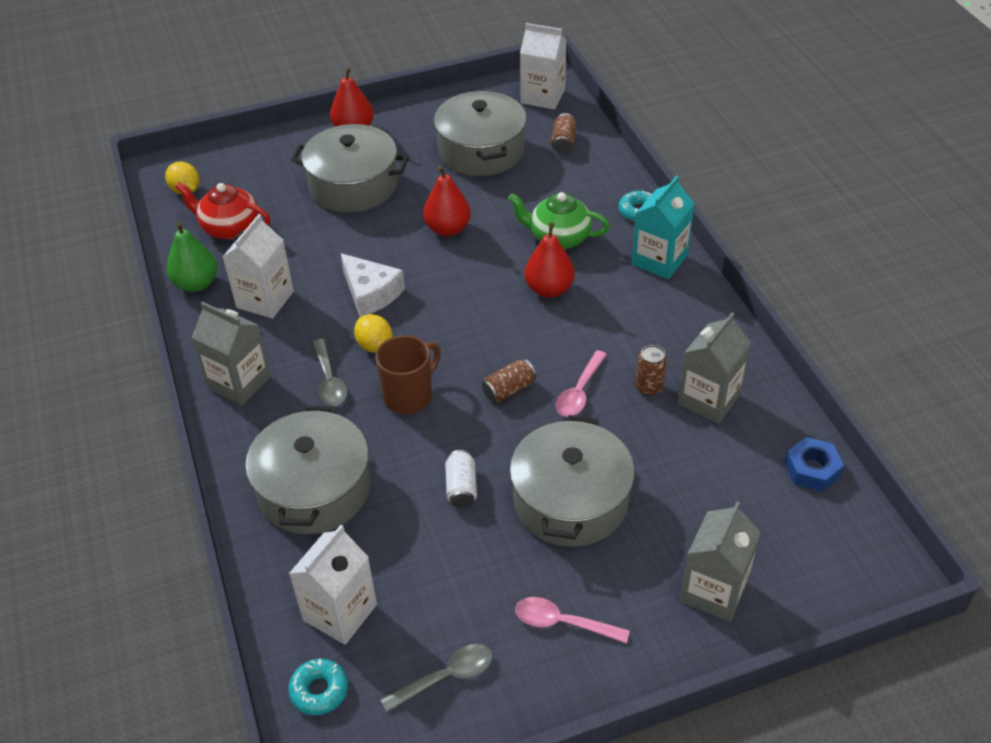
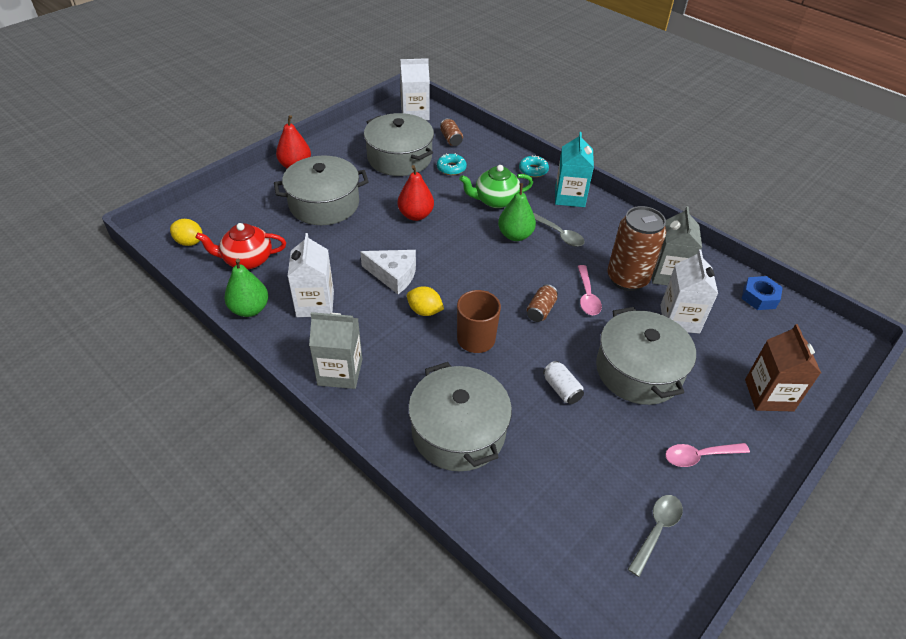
camera: 30 degrees left, 0 degrees up
(319, 690) = (578, 584): turquoise donut -> turquoise donut (451, 168)
(329, 380) = (409, 347): grey spoon -> grey spoon (559, 234)
(340, 612) = (547, 516): white carton -> white carton (679, 319)
(549, 289) = (515, 235): red pear -> green pear
(649, 387) = (627, 279): brown can -> brown can, size x2.14
(714, 591) = (768, 395): grey carton -> brown carton

